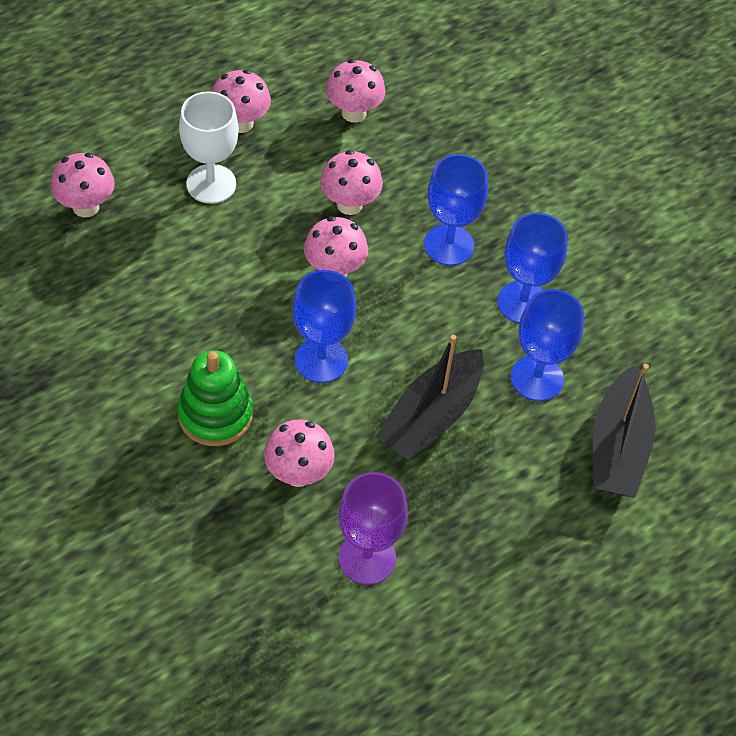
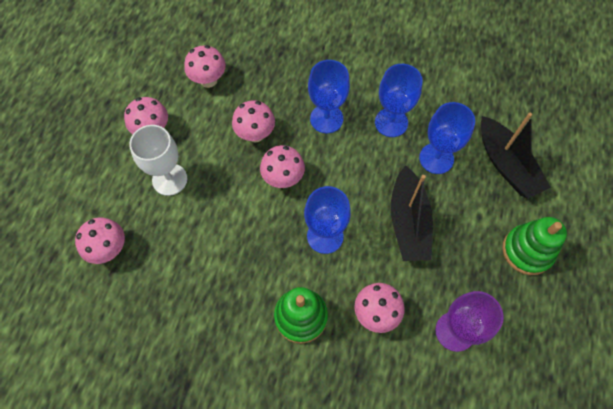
camera: 35 degrees left, 10 degrees up
(541, 549) = (527, 251): none -> green stacking toy

